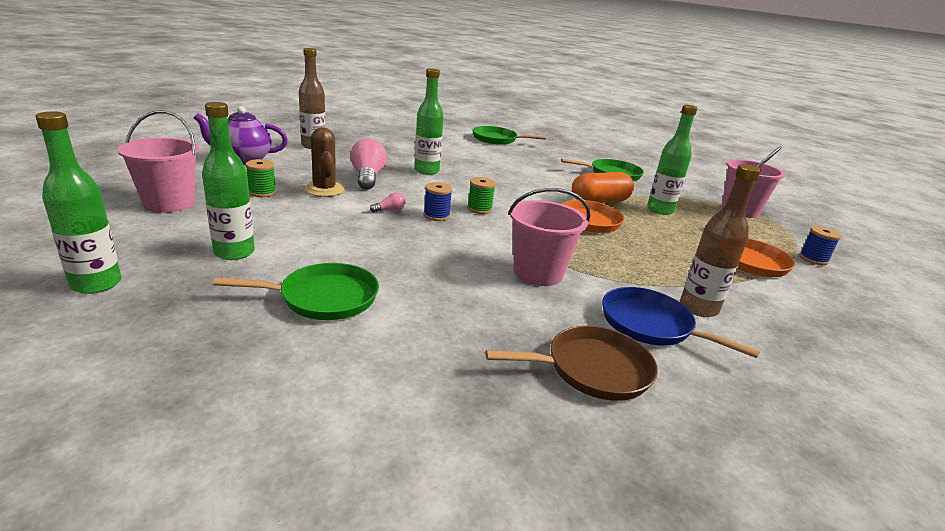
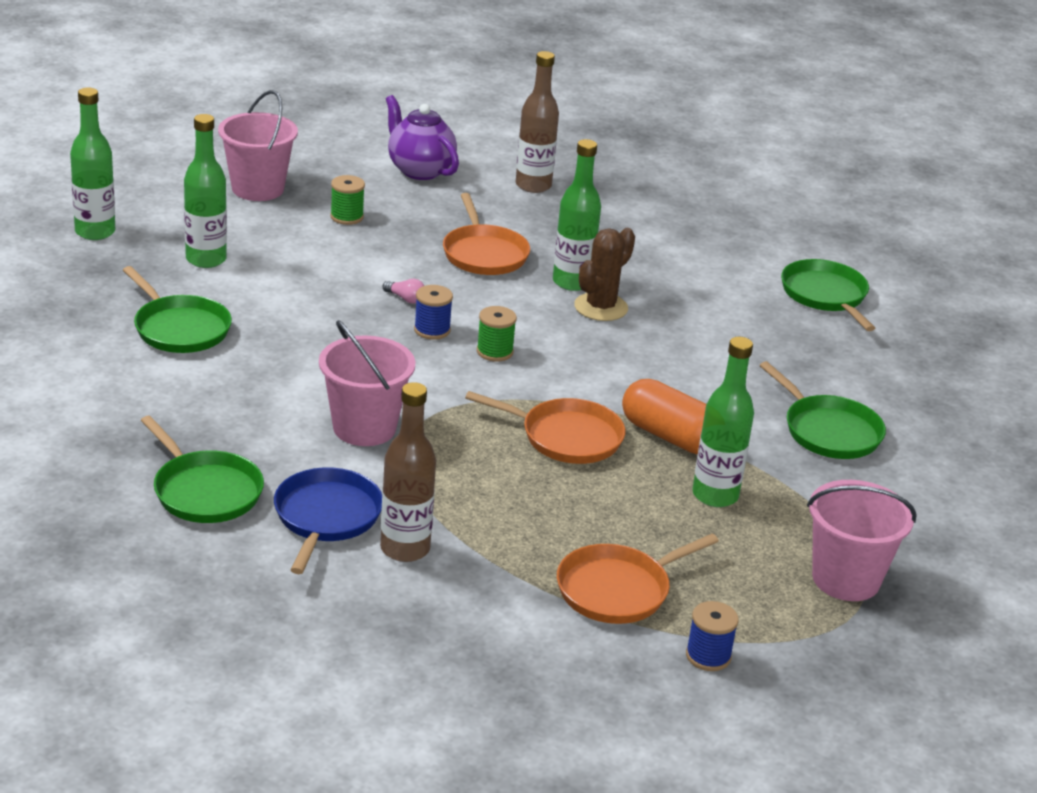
camera: 60 degrees right, 5 degrees up
(324, 189) = (405, 244): brown cactus -> brown cactus (601, 307)
(368, 177) = (484, 254): pink light bulb -> orange pan
(593, 369) = (205, 491): brown pan -> green pan

